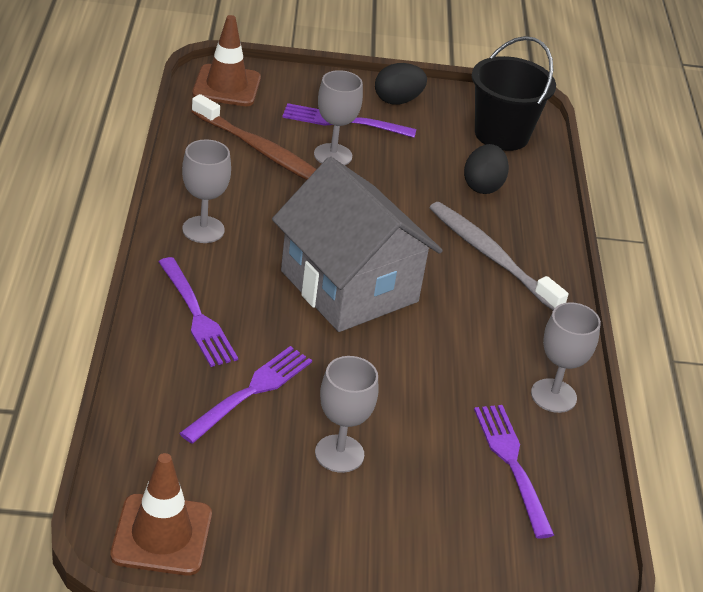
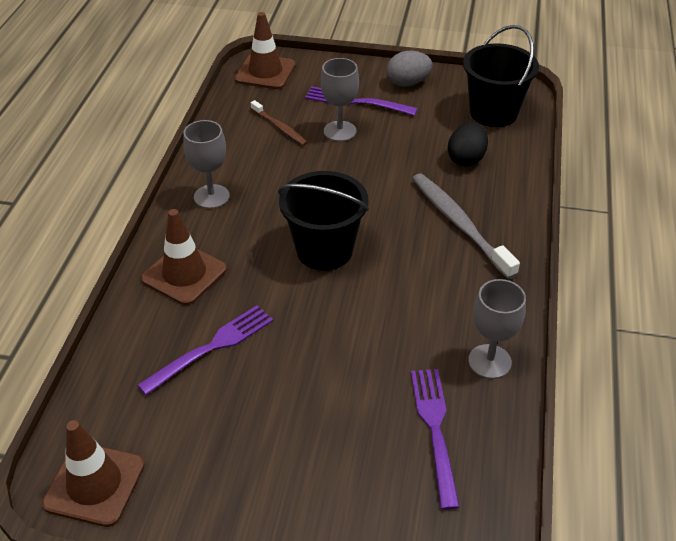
camera: 15 degrees right, 5 degrees up
(196, 315) = (184, 274): purple fork -> brown traffic cone
(262, 151) = (280, 128): brown toothbrush -> brown toothbrush, size x0.56
(339, 454) = (275, 411): grey goblet -> none
(349, 286) = (324, 250): grey house -> black bucket
(397, 100) = (408, 83): black egg -> grey egg

